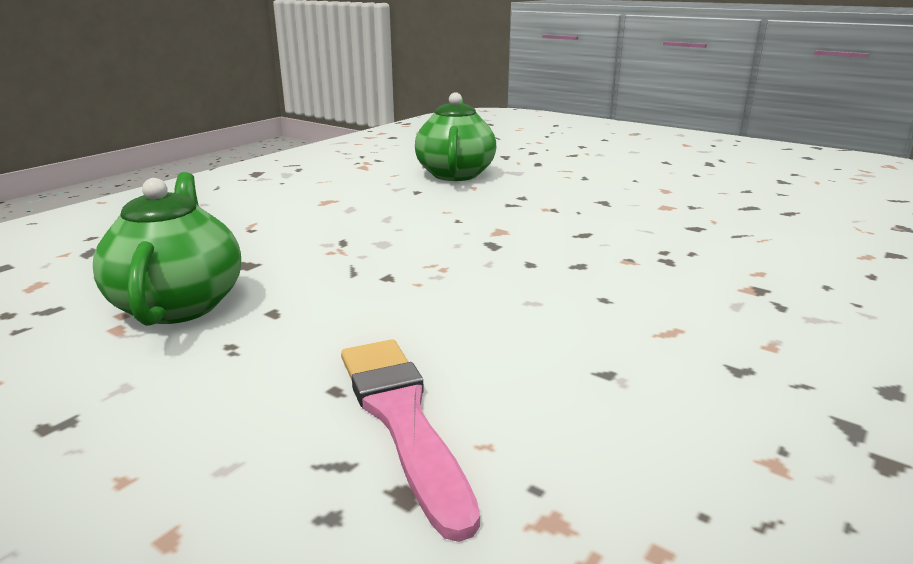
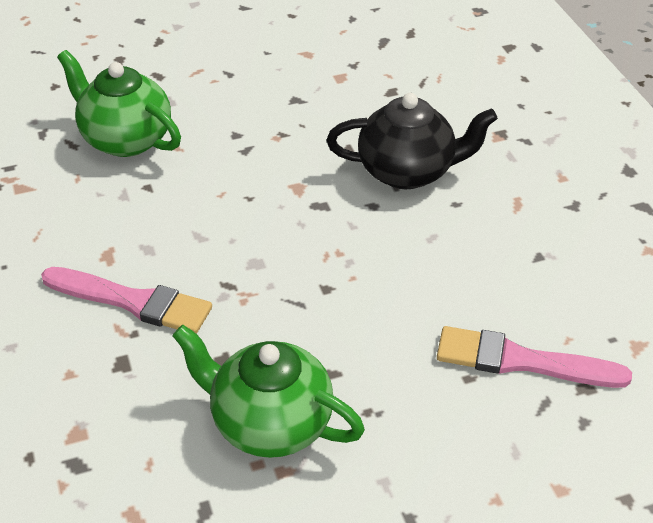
camera: 55 degrees left, 20 degrees up
(286, 220) = (133, 301): none -> pink brush
(604, 264) = (408, 172): none -> black teapot

